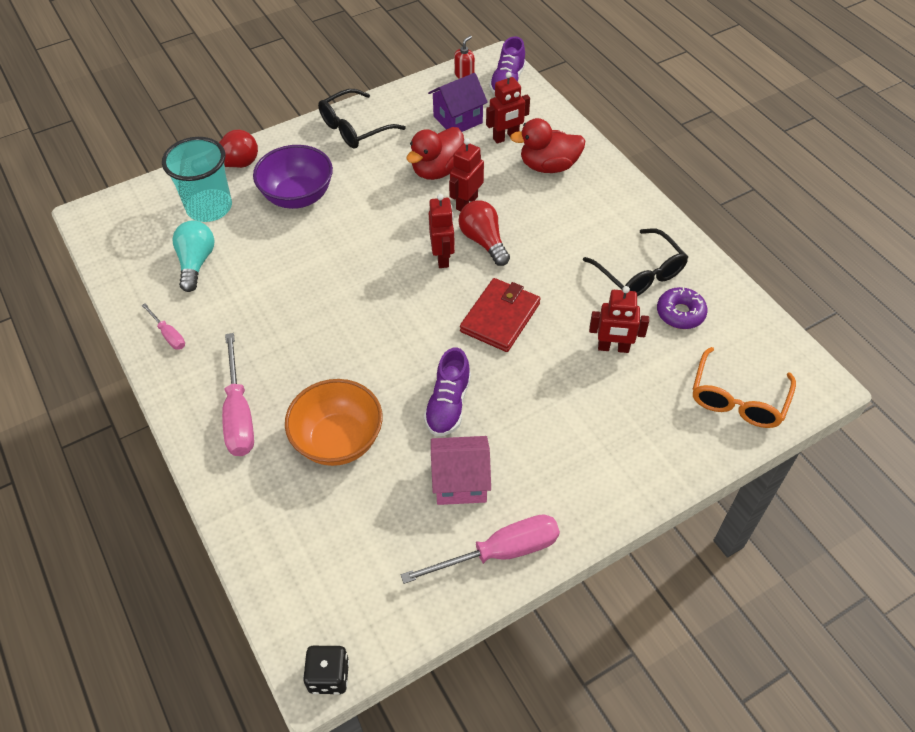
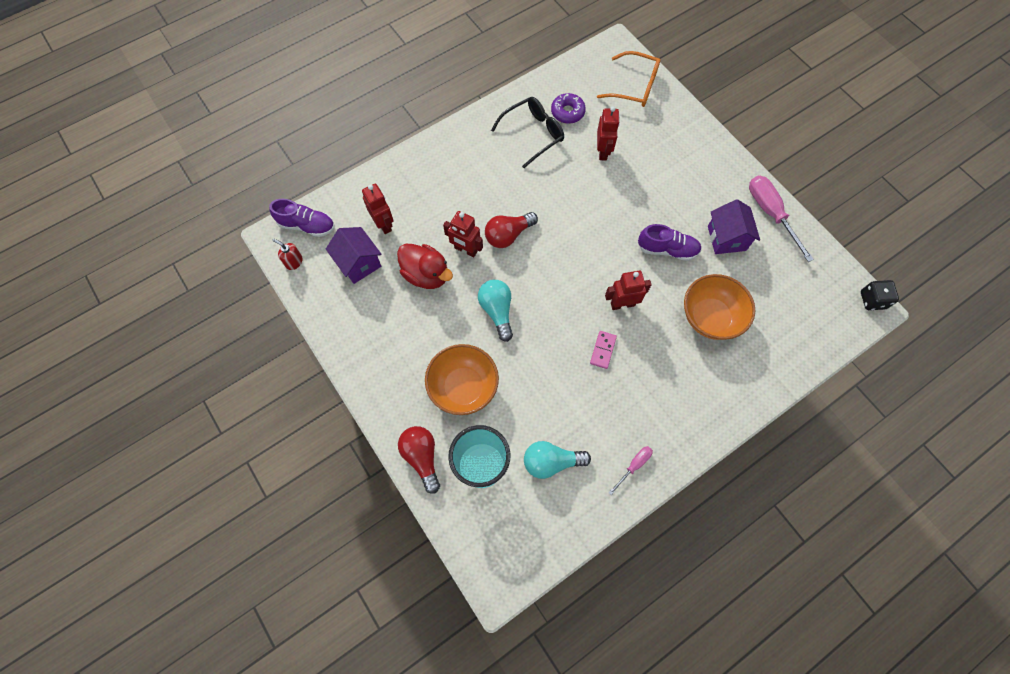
camera: 95 degrees left, 15 degrees up
(239, 414) = (700, 391): pink screwdriver -> none
(298, 196) = (463, 387): purple bowl -> orange bowl
(315, 319) = (603, 350): none -> pink domino
(354, 128) = (369, 351): black glasses -> none
(383, 227) = (497, 311): none -> turquoise light bulb
(442, 257) = (528, 263): red robot -> red robot (622, 304)
(460, 482) = (726, 238): pink house -> purple house
(500, 317) = (584, 220): red wallet -> none
(548, 166) = (420, 192): red duck -> none

